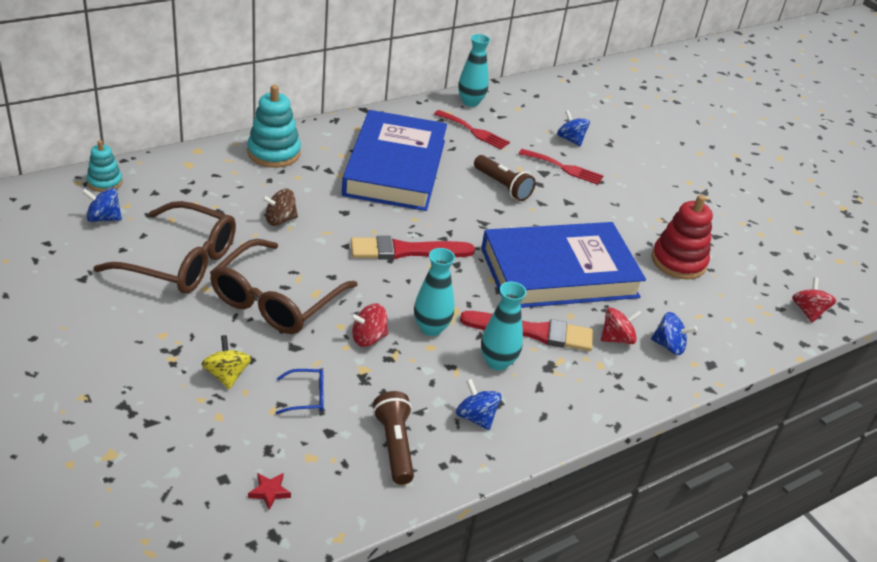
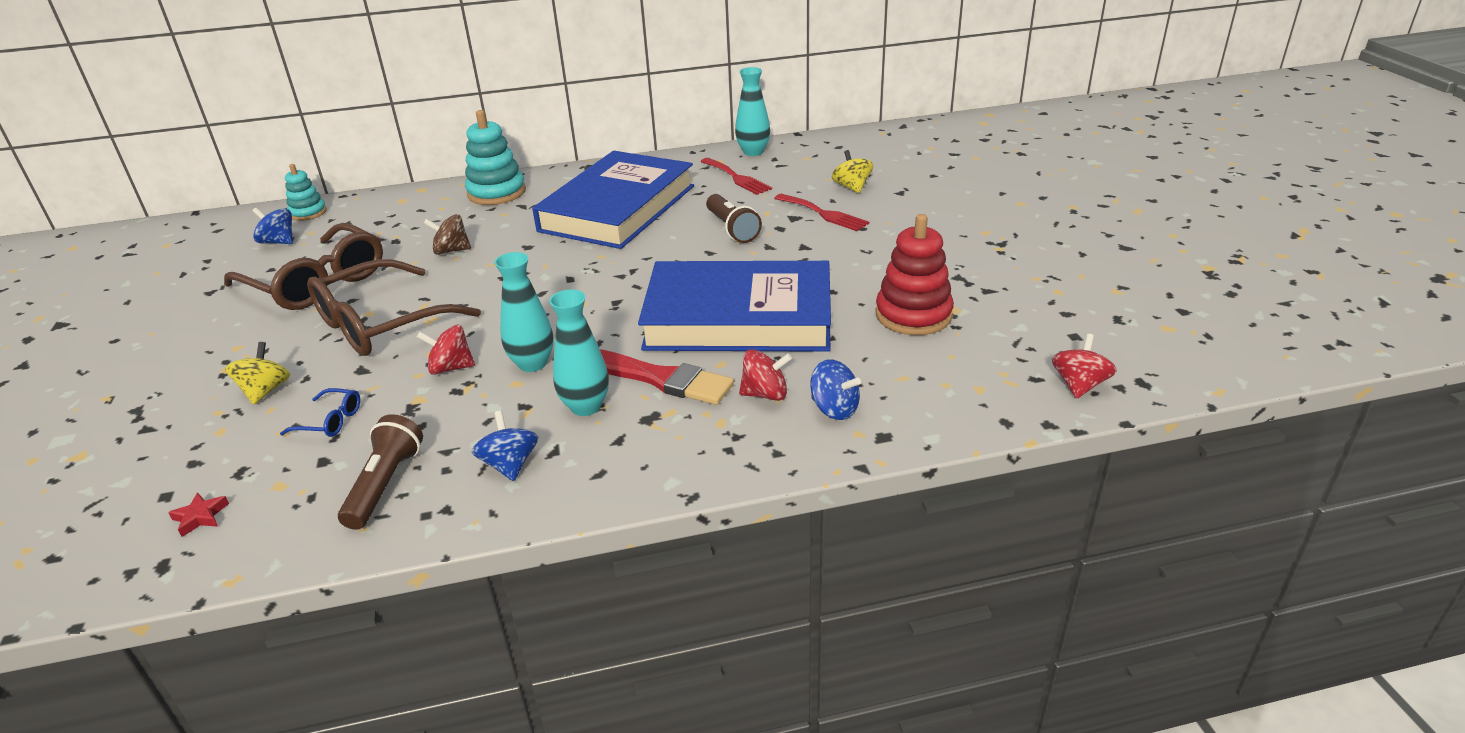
camera: 25 degrees right, 5 degrees down
(406, 251) = (566, 285): red brush -> none
(570, 139) = (852, 187): blue spinning top -> yellow spinning top

